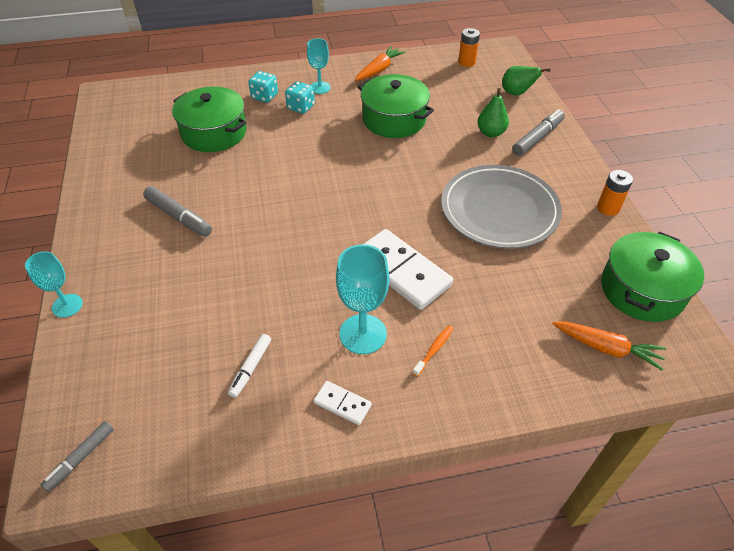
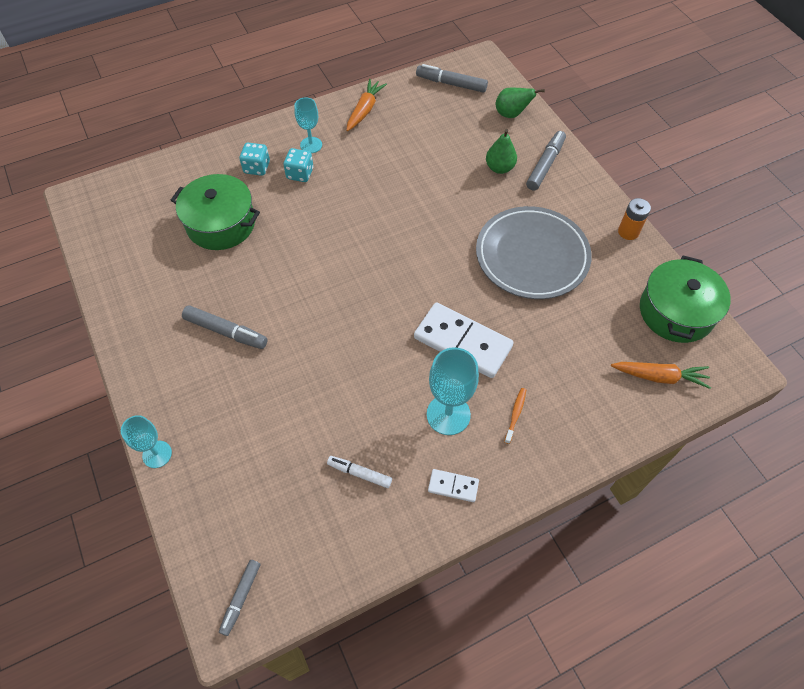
camera: 15 degrees left, 10 degrees up
(250, 368) = (359, 473): white marker -> white marker turned 105 degrees clockwise
(394, 119) = (400, 170): green pot -> none
(466, 62) = (451, 84): orange battery -> grey marker

